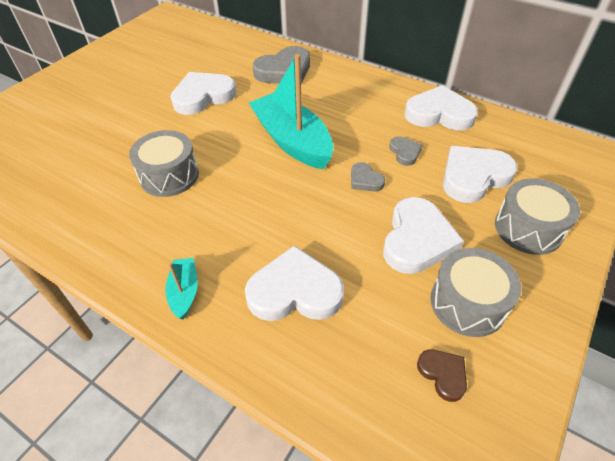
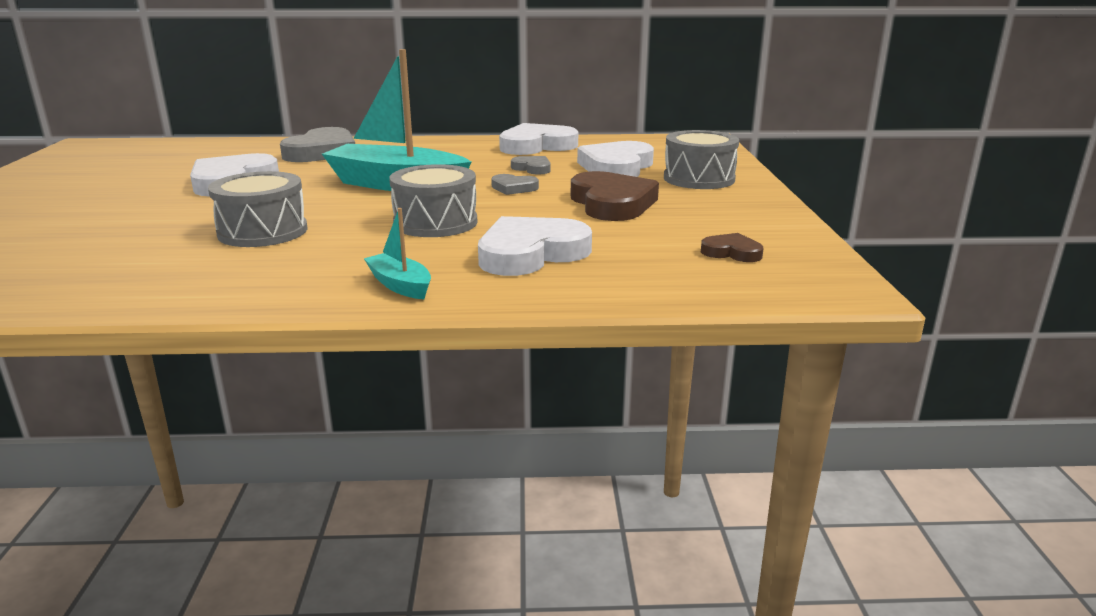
camera: 35 degrees left, 25 degrees down
(417, 240) = (612, 203): white heart -> brown heart
(467, 303) = (702, 219): grey drum -> grey drum (435, 223)

